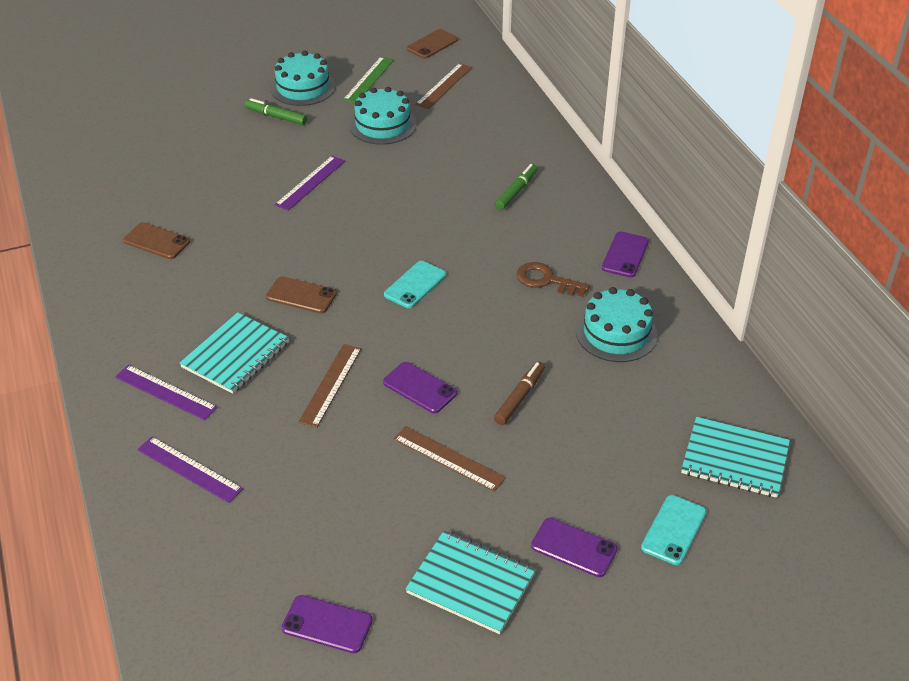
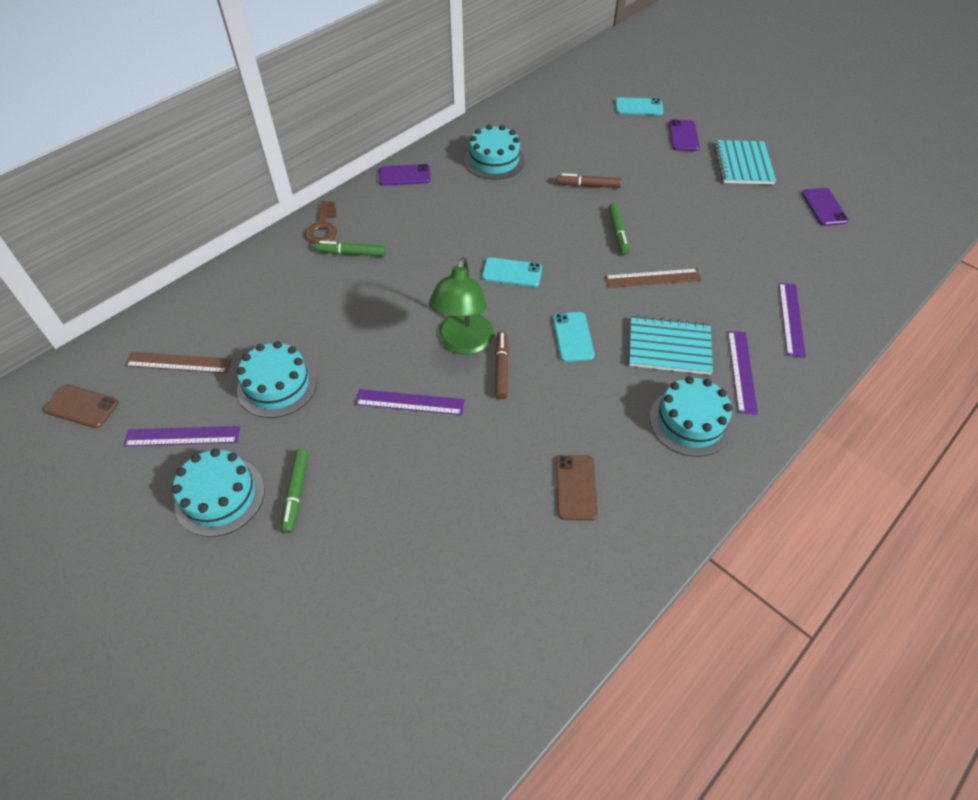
camera: 115 degrees left, 10 degrees up
(149, 330) = (690, 422): none -> turquoise cake
(301, 295) = (573, 337): brown phone -> turquoise phone
(302, 240) = (501, 368): none -> brown marker
(348, 227) = (463, 343): none -> green lamp
(368, 79) = (182, 436): green ruler -> purple ruler
(419, 388) = (618, 233): purple phone -> green marker
(448, 458) = (666, 200): brown ruler -> none
(546, 280) = (459, 205): brown key -> brown key (323, 227)
(735, 459) = (569, 97): turquoise notebook -> none

